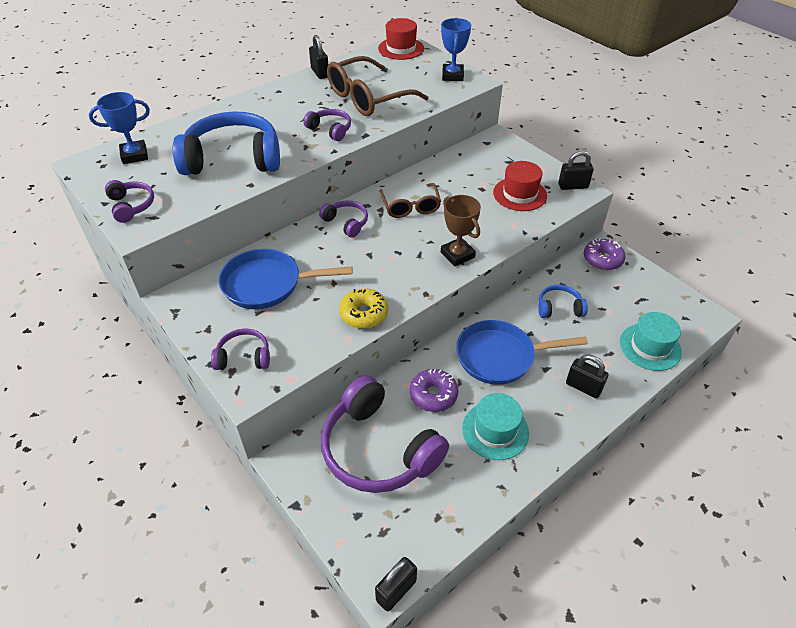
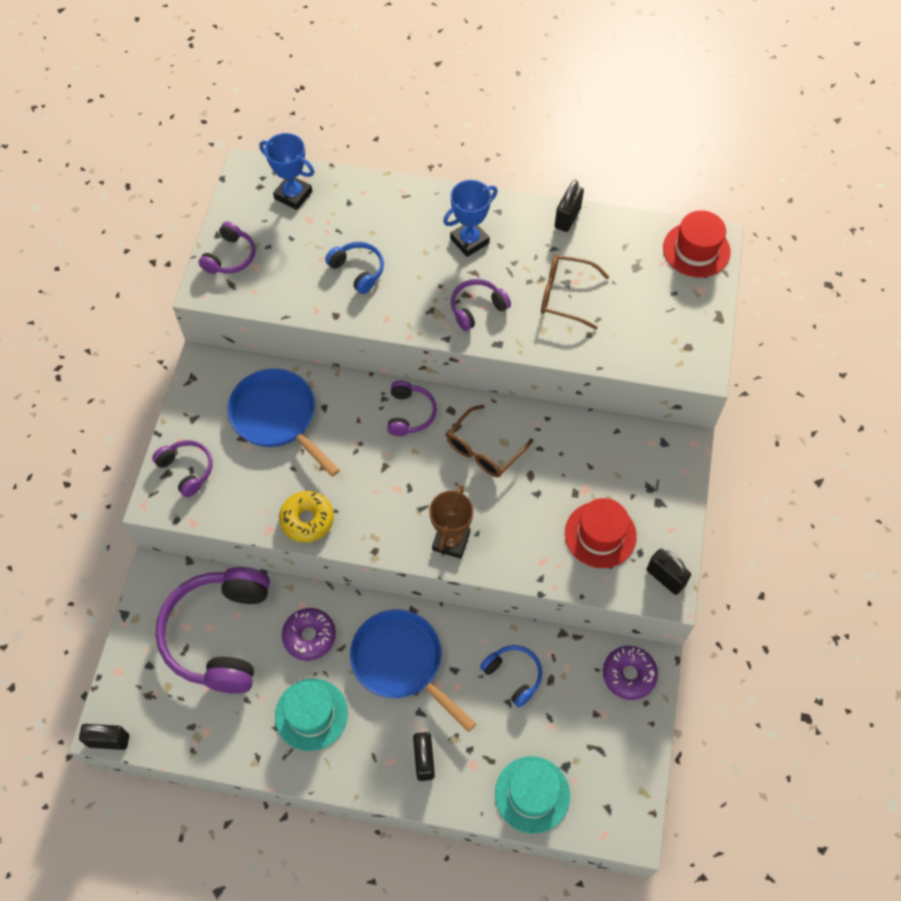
camera: 50 degrees right, 15 degrees up
(233, 159) = (358, 270): blue headphones -> blue headphones, size x0.47
(330, 130) = (477, 308): purple headphones -> purple headphones turned 120 degrees counterclockwise
(368, 98) = (565, 295): brown glasses -> brown glasses, size x0.62
(452, 76) = (691, 339): blue trophy -> blue trophy (469, 241)

